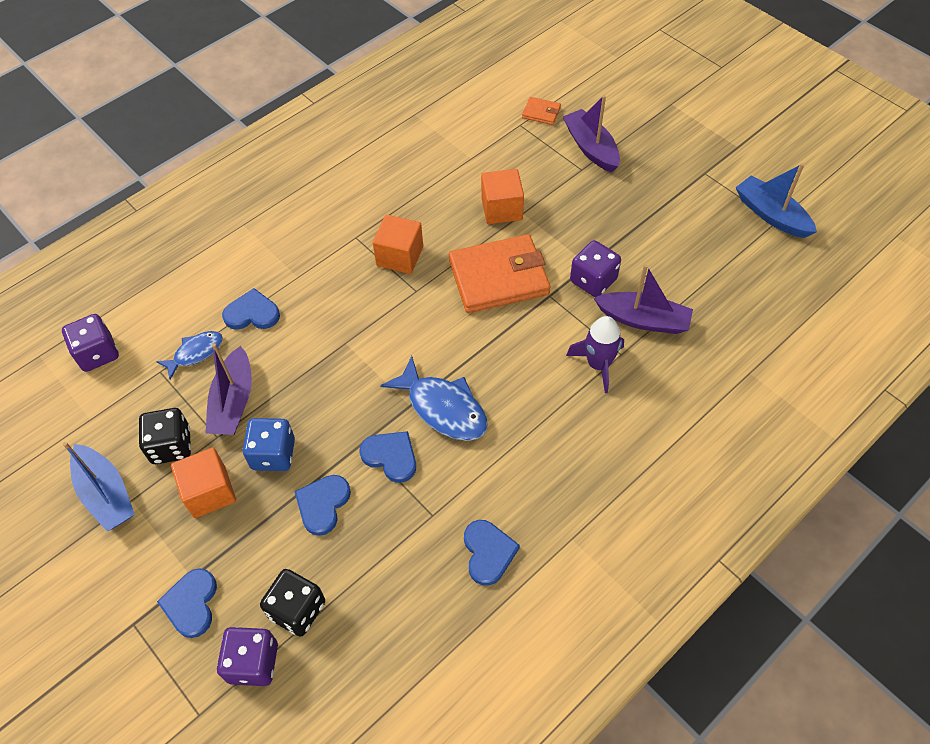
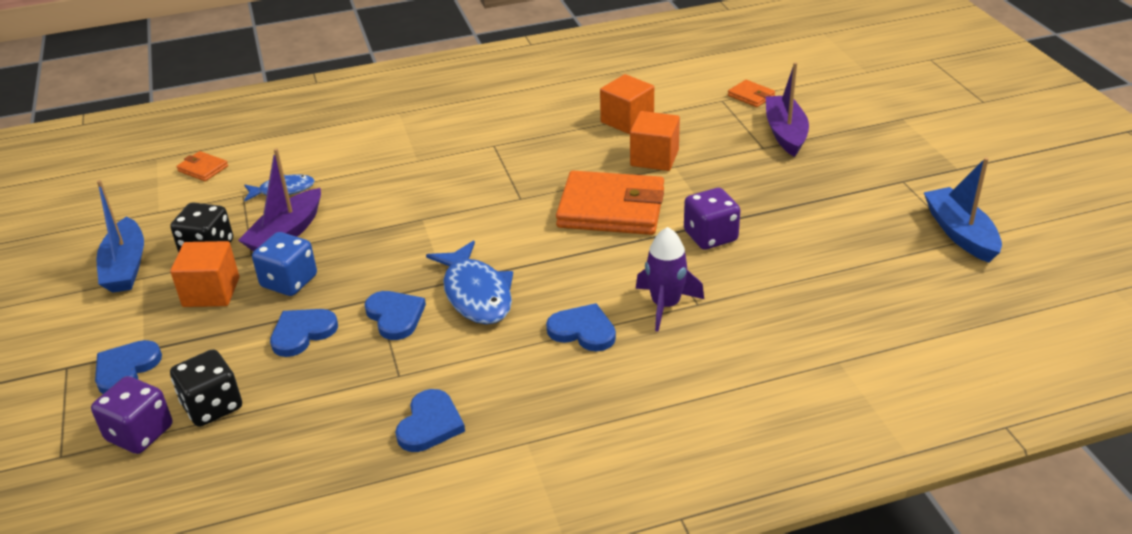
camera: 25 degrees right, 20 degrees down
(98, 353) = (203, 169): purple dice -> orange wallet
(252, 313) = (355, 175): blue heart -> blue heart (583, 330)
(400, 256) = (524, 169): orange cube -> orange cube (627, 121)
(643, 320) = (743, 282): purple boat -> none

